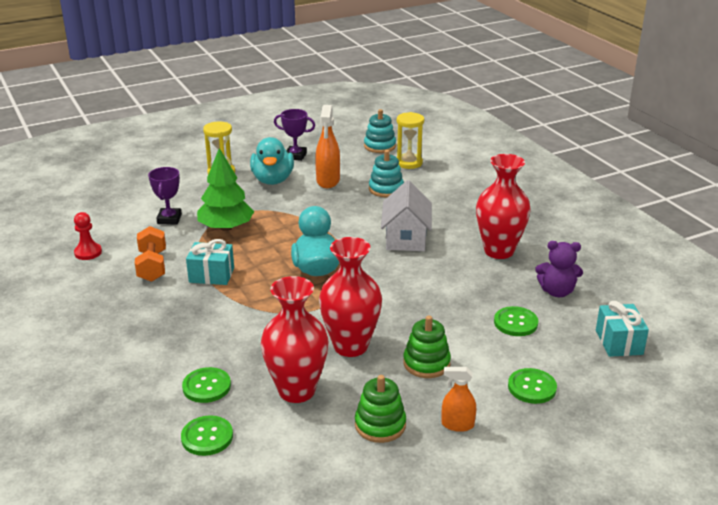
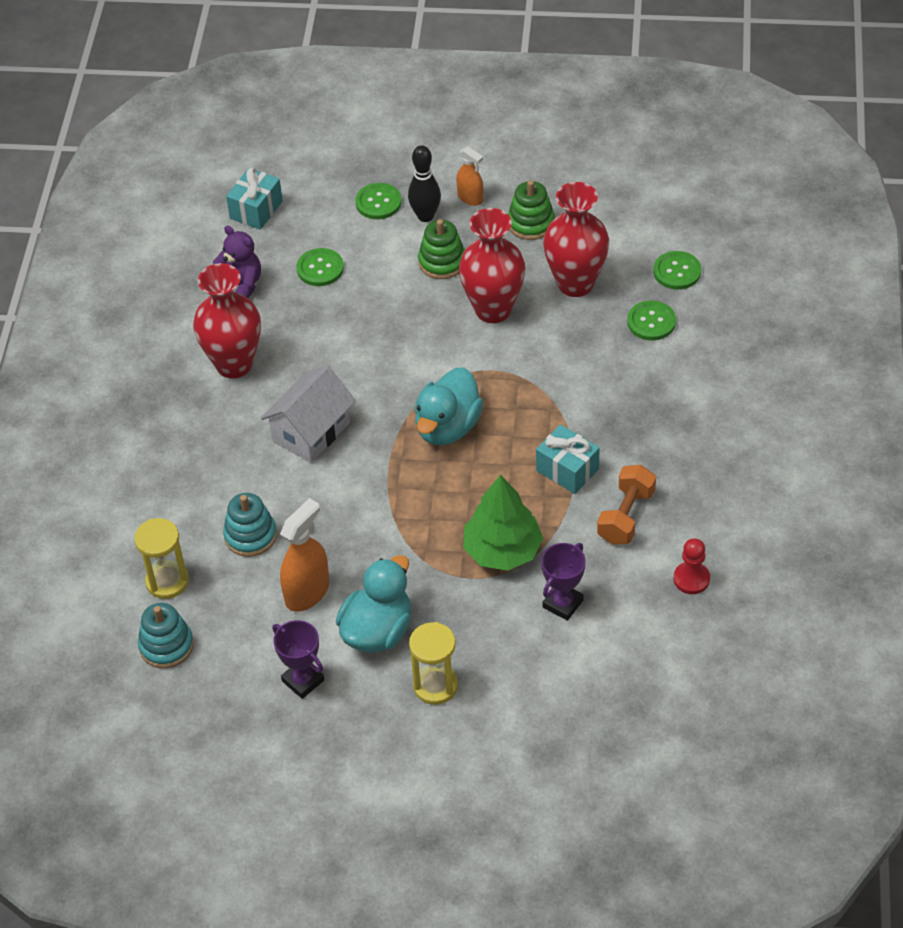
camera: 145 degrees left, 20 degrees up
(479, 393) = (425, 216): none -> black bowling pin

